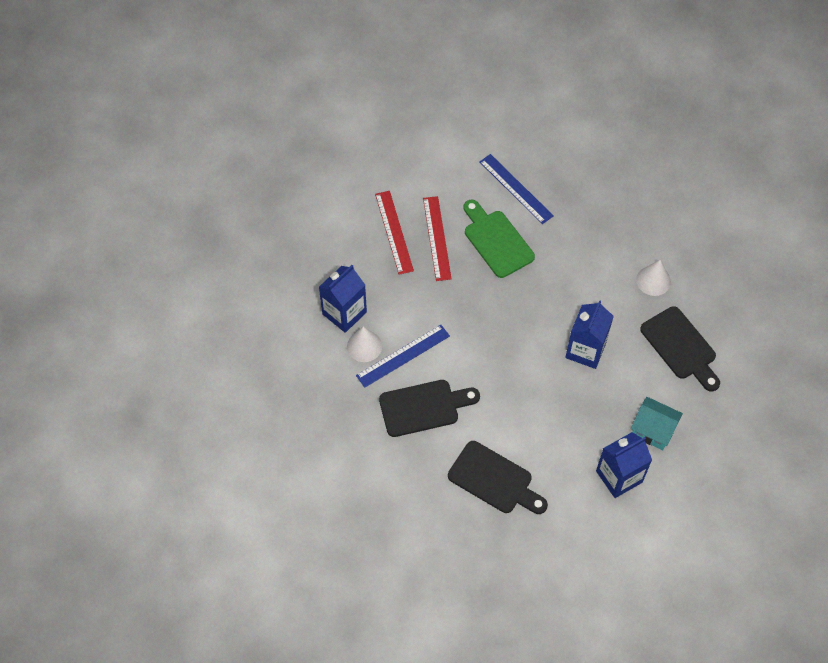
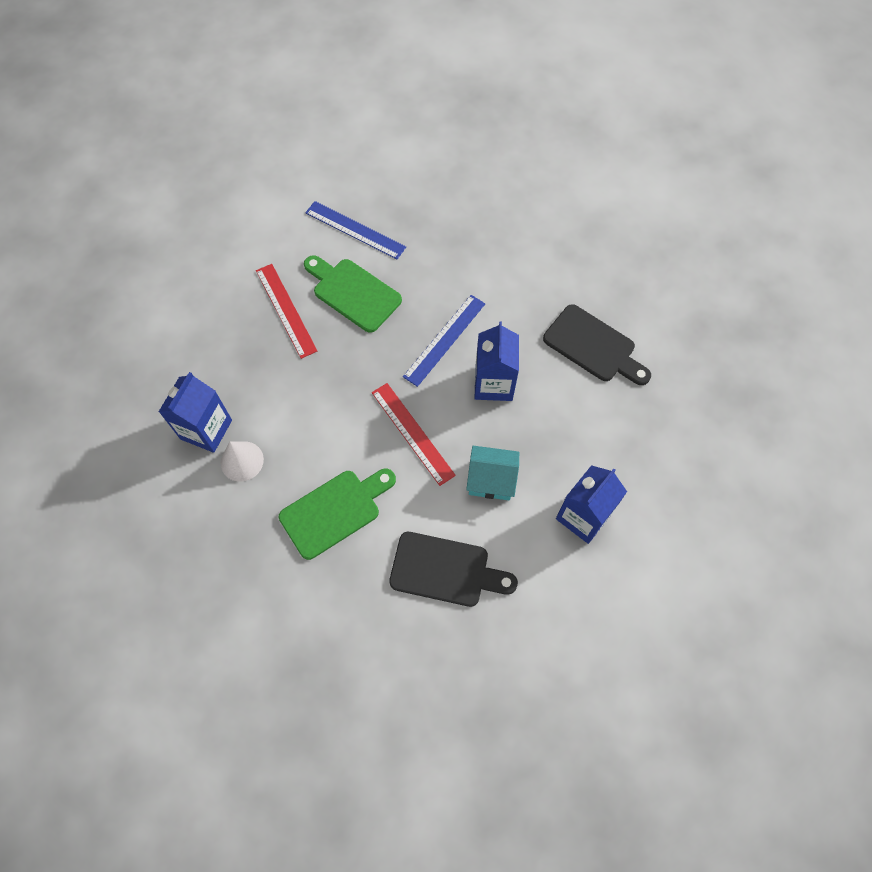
camera: 20 degrees left, 5 degrees up
(394, 232) = (235, 318): red ruler -> red ruler (412, 433)
(403, 356) = (291, 457): blue ruler -> blue ruler (444, 339)
(423, 407) = (334, 511): black cutting board -> green cutting board
(653, 280) = (537, 284): white cone -> none
(653, 430) = (599, 449): turquoise house -> turquoise house (491, 480)

